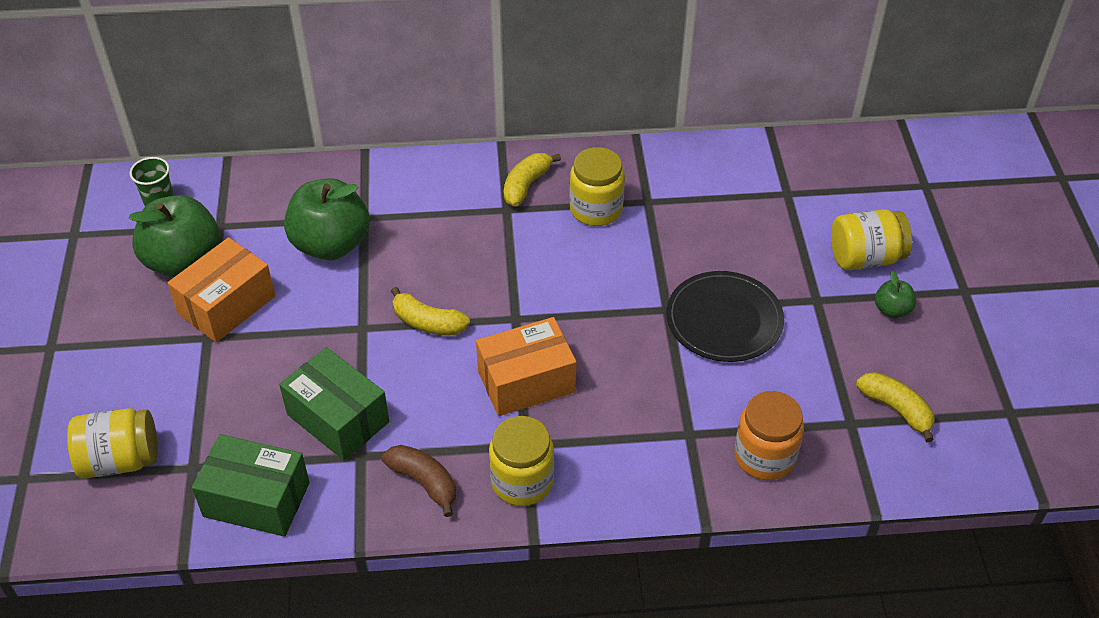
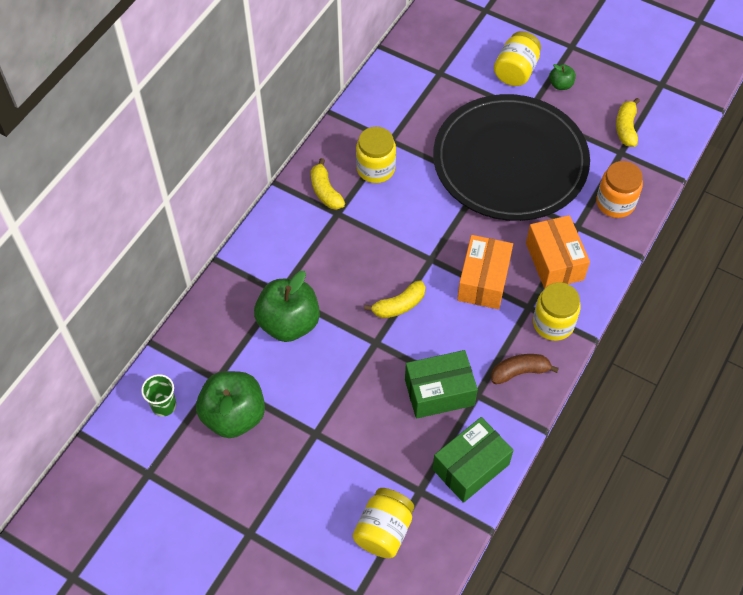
camera: 55 degrees left, 10 degrees up
(227, 305) = (295, 409): orange box -> orange box (554, 261)
(724, 320) = (510, 161): black plate -> black plate, size x1.96
(896, 409) = (626, 128): yellow banana -> yellow banana turned 75 degrees counterclockwise

